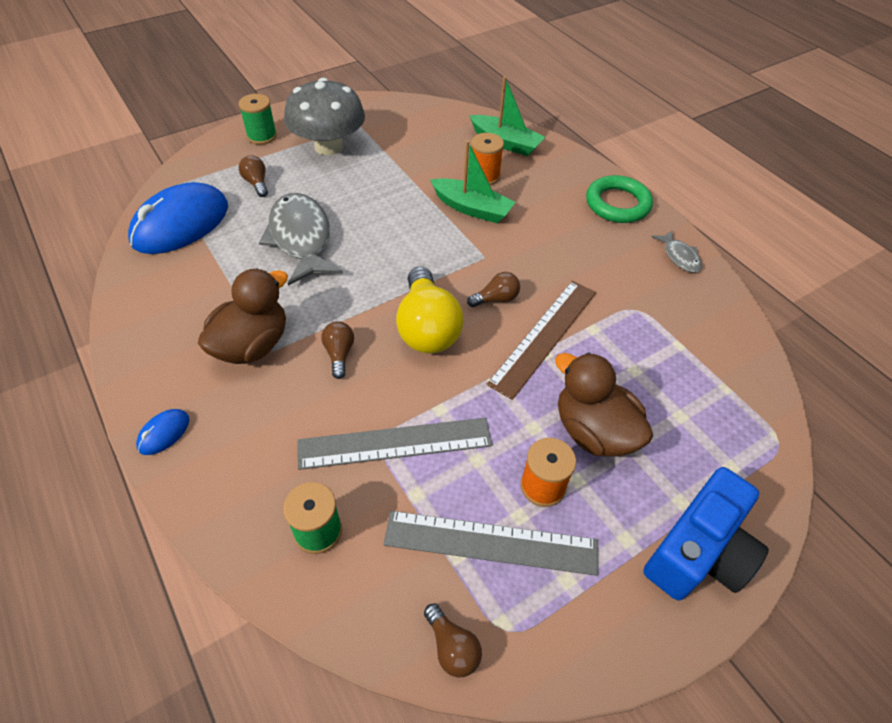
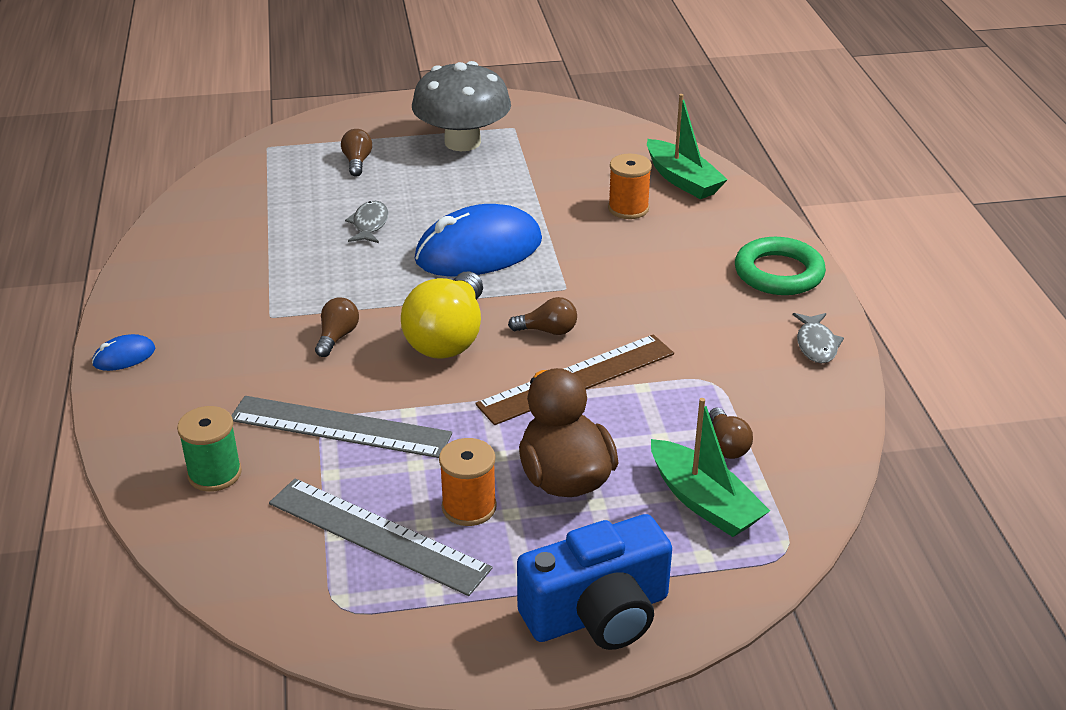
camera: 25 degrees right, 15 degrees down
(181, 224) = (253, 184): blue mouse -> blue mouse (478, 251)
(252, 345) = (254, 307): brown duck -> none
(262, 136) = (394, 117): green spool -> none
(301, 239) = (369, 224): grey fish -> grey fish, size x0.48
(452, 647) = (278, 601): brown light bulb -> brown light bulb (726, 445)
(472, 208) = (587, 238): green boat -> green boat (704, 502)

